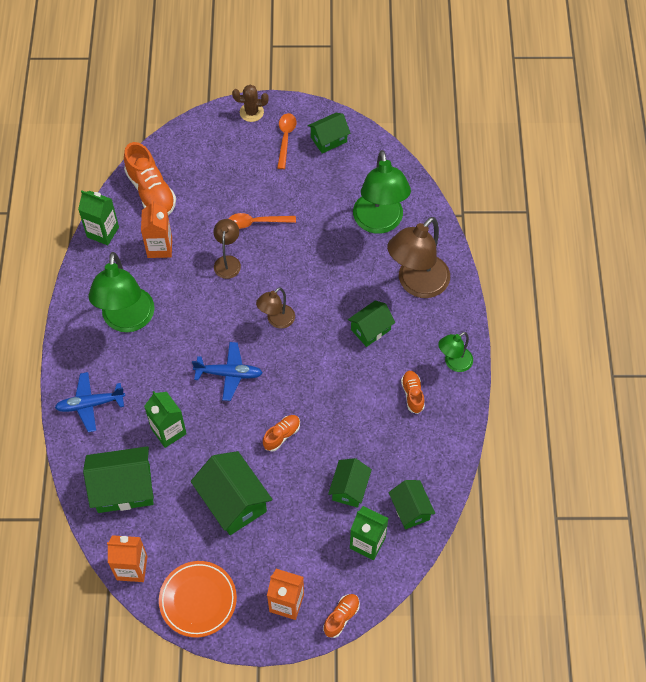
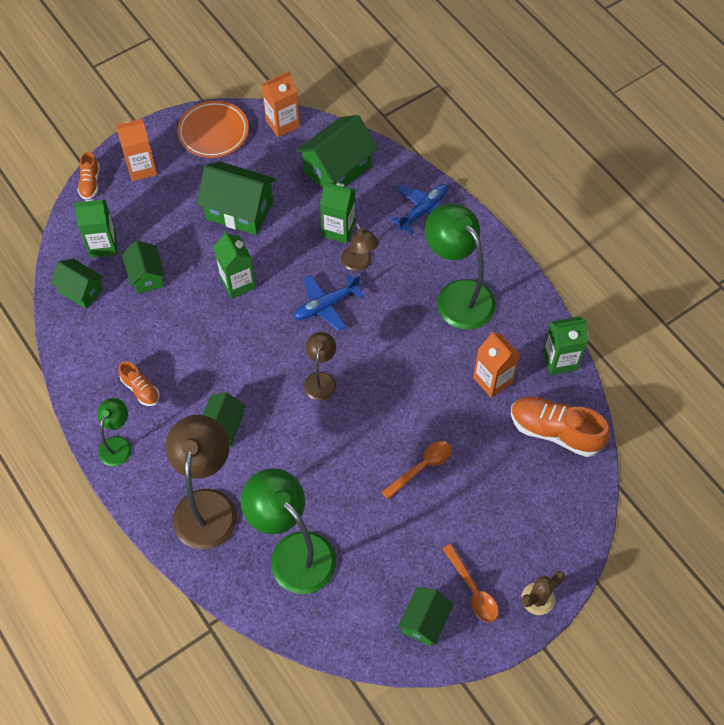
camera: 145 degrees right, 0 degrees up
(228, 262) = (415, 407): brown lamp -> brown lamp (359, 264)
(281, 435) = (238, 283): orange shoe -> green carton

